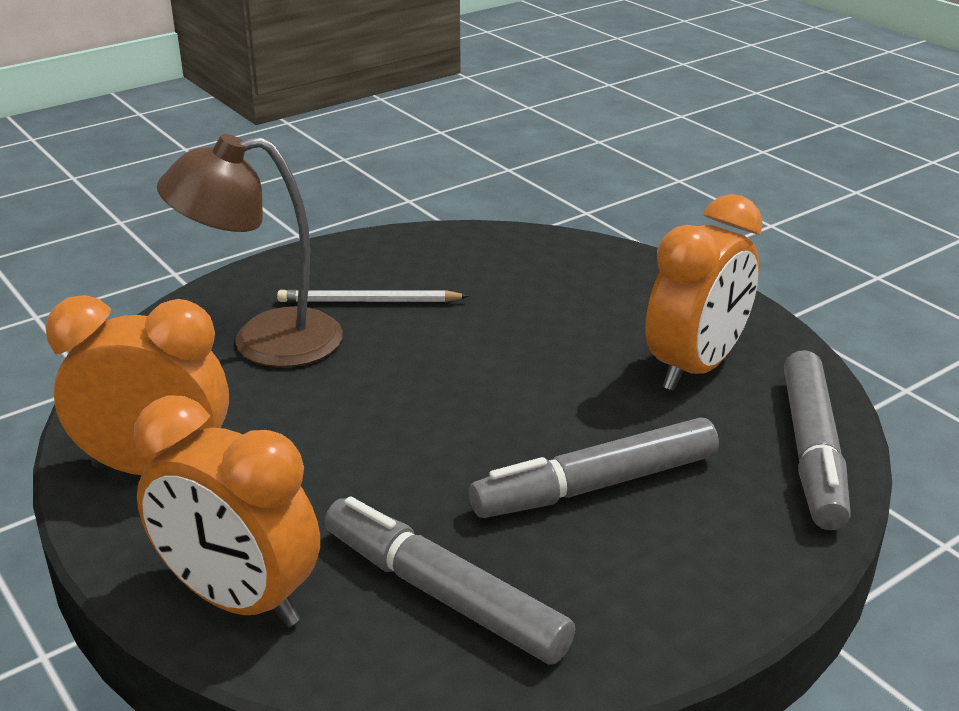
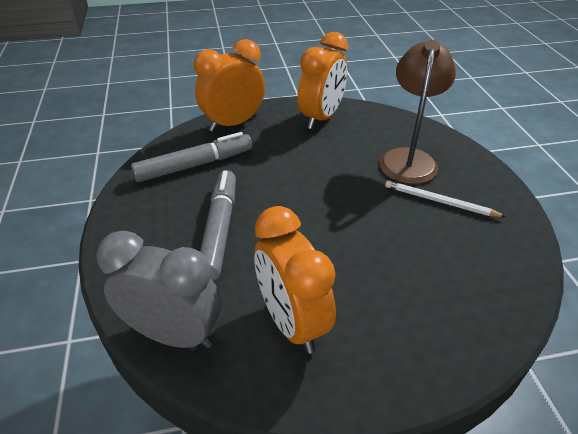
camera: 115 degrees right, 10 degrees up
(368, 301) = (439, 201): white pencil -> white pencil turned 90 degrees counterclockwise
(812, 451) = (174, 334): grey marker -> grey clock

